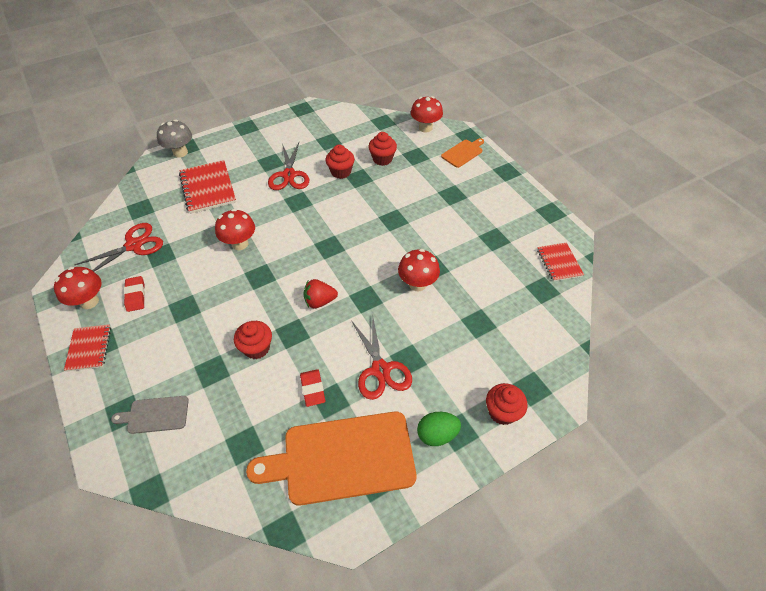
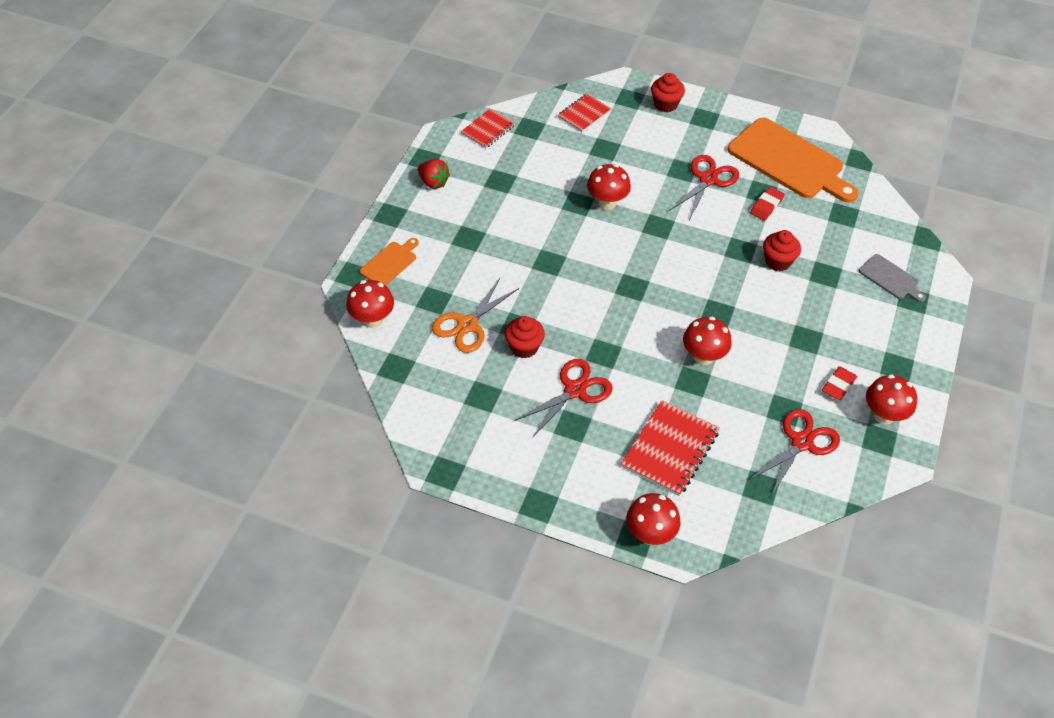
camera: 130 degrees left, 0 degrees up
(89, 348) = (909, 369): red notebook -> red notebook (584, 114)
(134, 245) = (801, 443): red scissors -> red scissors turned 120 degrees clockwise
(180, 152) = (650, 534): grey mushroom -> red mushroom
(320, 301) = (694, 253): red strawberry -> red strawberry (433, 182)
(382, 159) = (467, 325): red cupcake -> orange scissors
(437, 434) = (719, 126): green egg -> none
(463, 153) = (390, 263): orange cutting board -> orange cutting board turned 120 degrees clockwise

